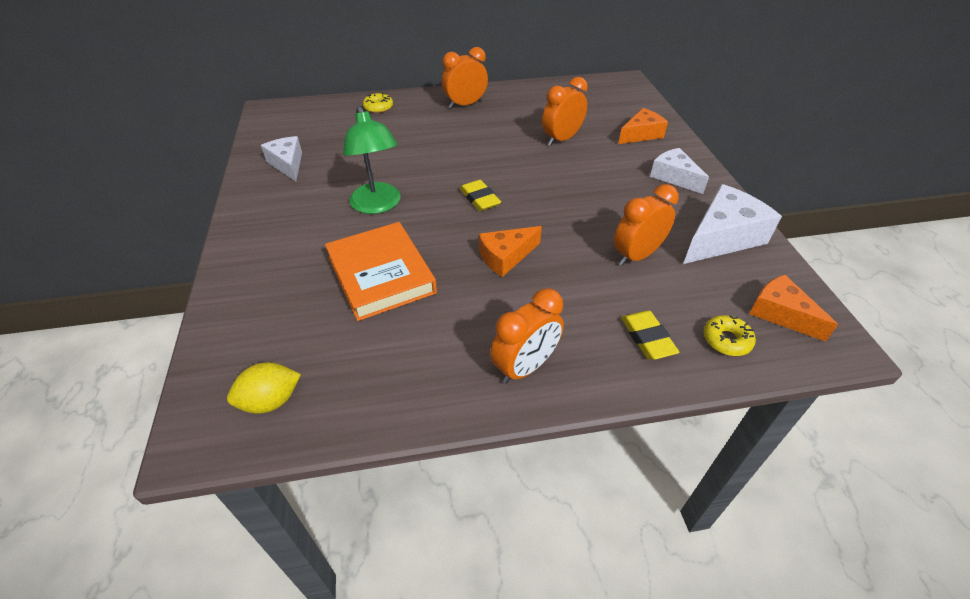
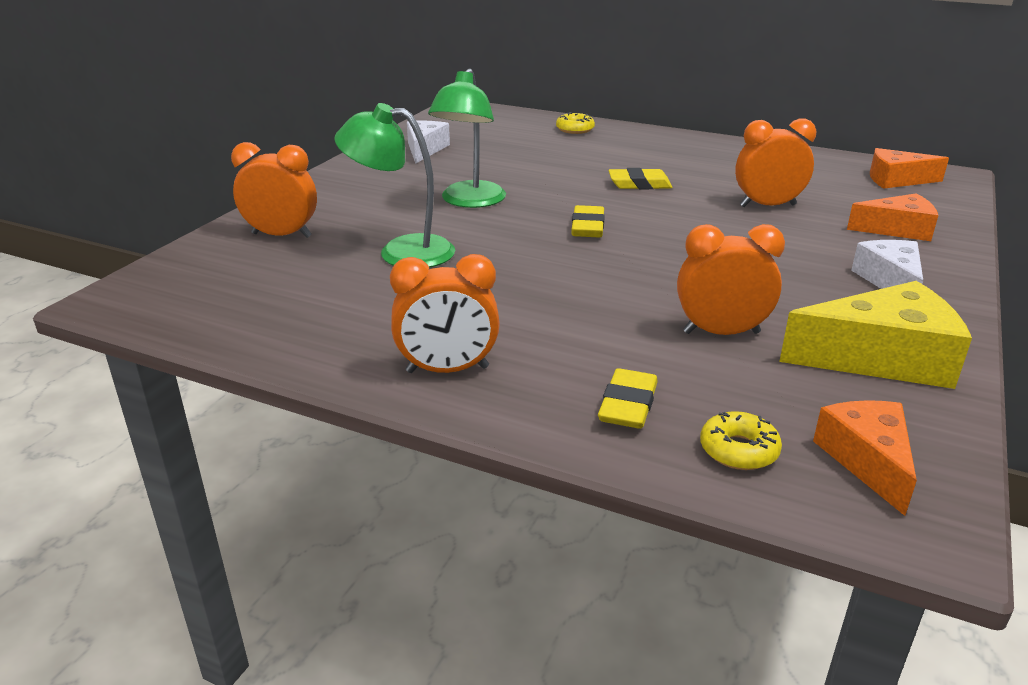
camera: 35 degrees right, 15 degrees down
(271, 401) = (193, 299): yellow lemon -> none
(381, 275) = (402, 251): orange book -> green lamp
(465, 105) = (681, 149): orange clock -> orange clock (281, 235)
(472, 147) = (639, 184): none -> yellow eraser
(506, 257) = (551, 280): orange cheese -> orange cheese (896, 180)
(722, 237) = (882, 358): white cheese -> yellow cheese

